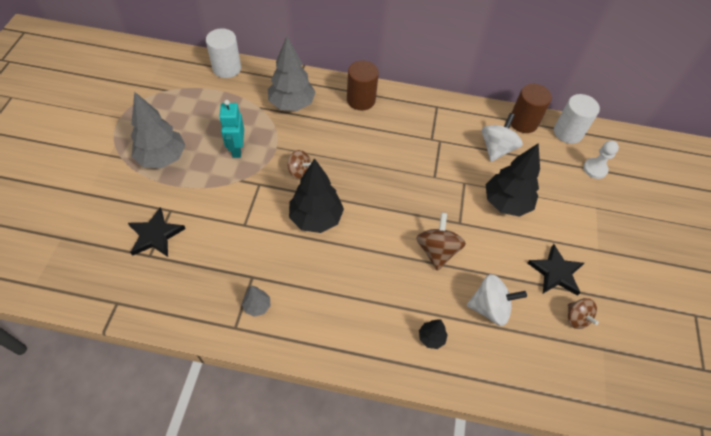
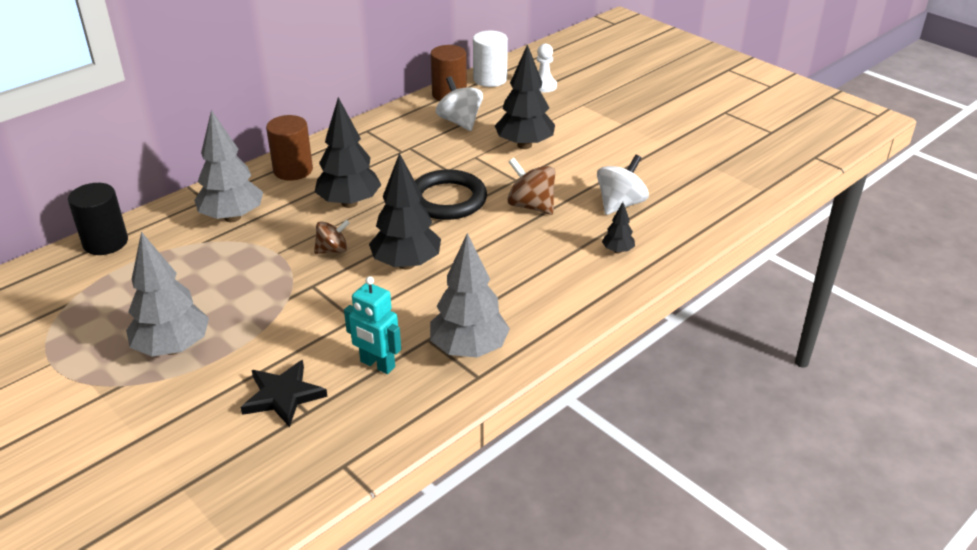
camera: 50 degrees left, 20 degrees down
(227, 68) = (105, 242): white cylinder -> black cylinder
(236, 149) = (241, 283): turquoise robot -> turquoise robot (377, 365)
(257, 306) = (469, 349): grey tree -> grey tree, size x2.12
(352, 149) = (349, 203): none -> black tree
(401, 198) = (447, 200): none -> black ring
(556, 272) = (622, 154): black star -> none
(576, 318) = (674, 166): brown spinning top -> none

